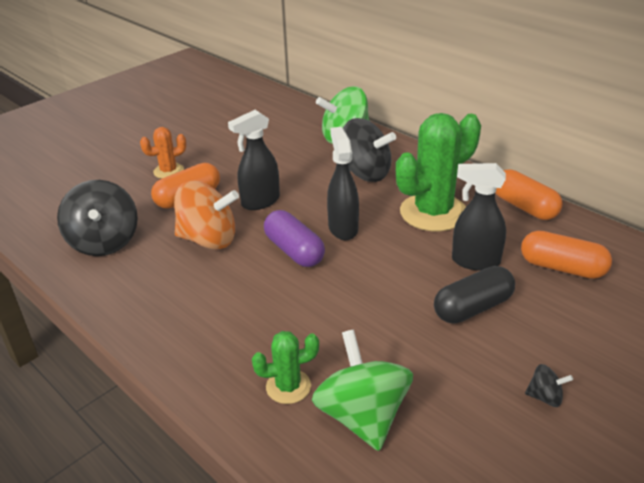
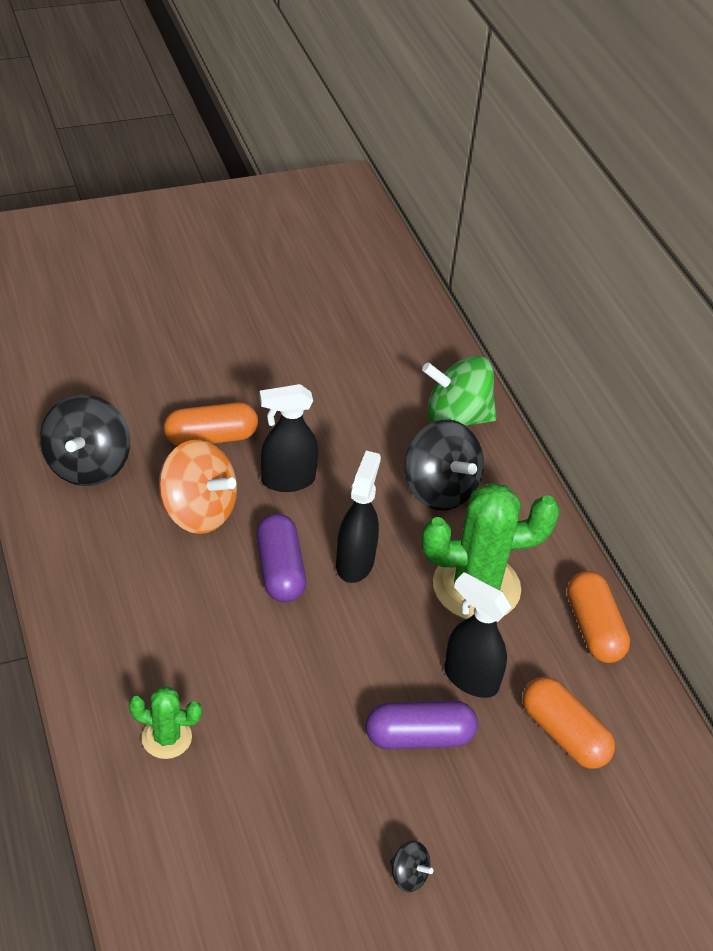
camera: 20 degrees right, 10 degrees up
(168, 171) = (212, 385): orange cactus -> none
(362, 416) = (215, 805): green spinning top -> none
(472, 308) = (419, 737): black capsule -> purple capsule

